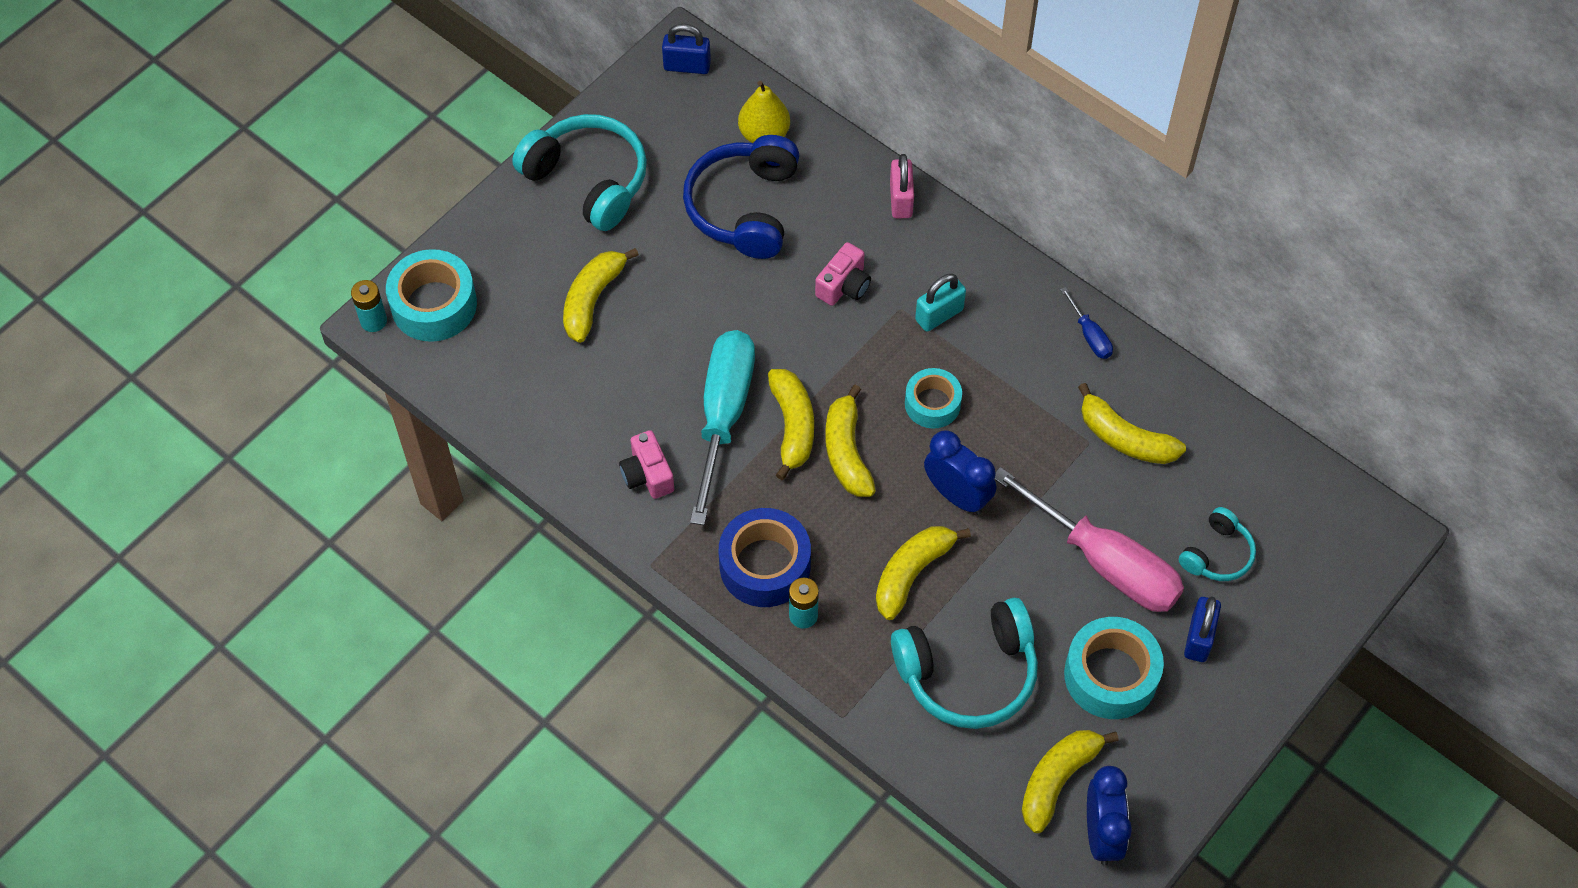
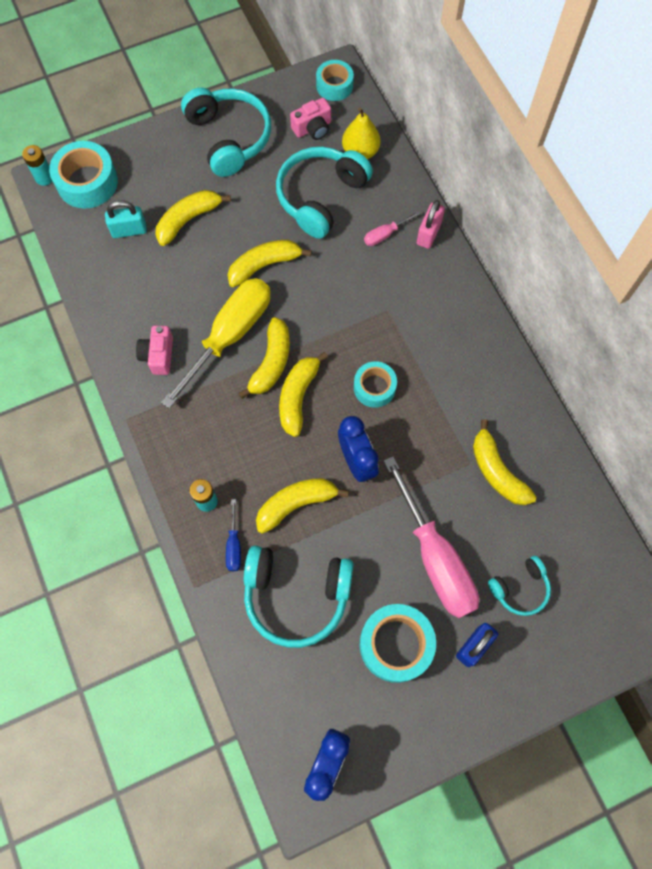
camera: 25 degrees right, 10 degrees up
(687, 66) = (334, 85): blue padlock -> turquoise tape
(723, 415) = (230, 335): turquoise screwdriver -> yellow screwdriver
(744, 207) = (321, 197): blue headphones -> turquoise headphones
(765, 565) = (200, 453): blue tape -> none
(844, 286) = (358, 278): pink camera -> pink camera (313, 128)
(848, 221) = (385, 234): none -> pink screwdriver
(939, 315) = (412, 326): turquoise padlock -> turquoise padlock (129, 230)
(1057, 780) = (317, 706): yellow banana -> yellow banana (264, 265)
(1089, 335) = (510, 385): blue screwdriver -> blue screwdriver (234, 545)

